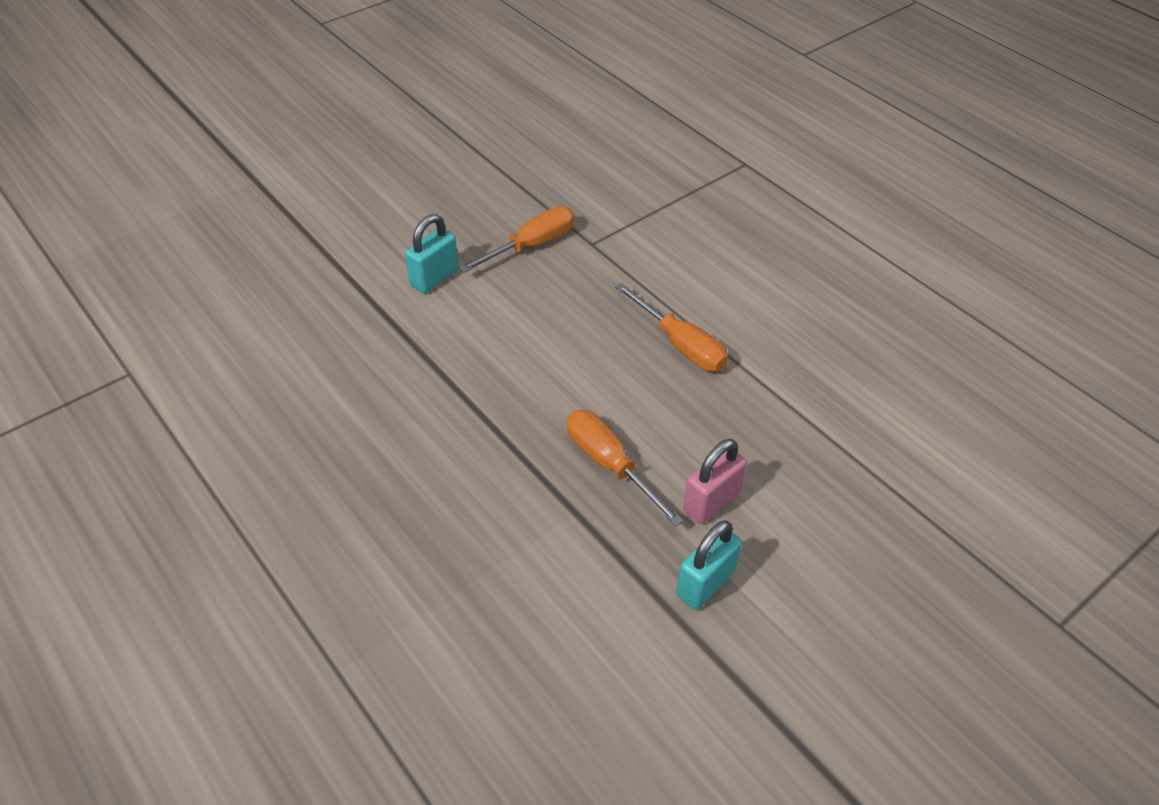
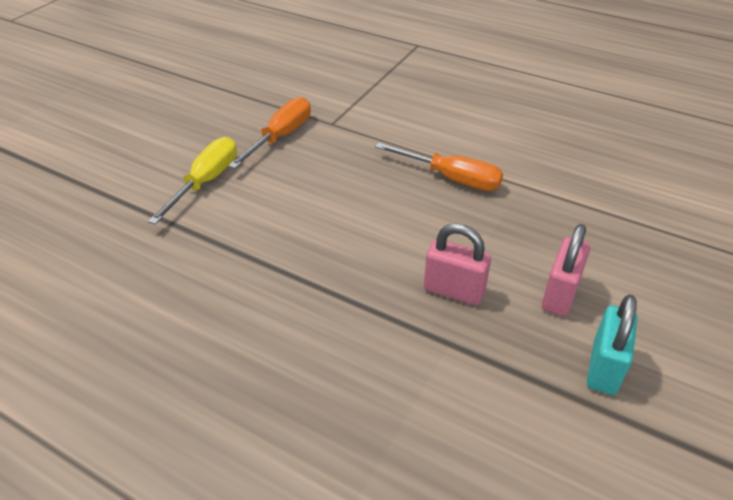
camera: 20 degrees left, 5 degrees down
(434, 278) = (206, 181): turquoise padlock -> yellow screwdriver
(610, 464) = (454, 291): orange screwdriver -> pink padlock

